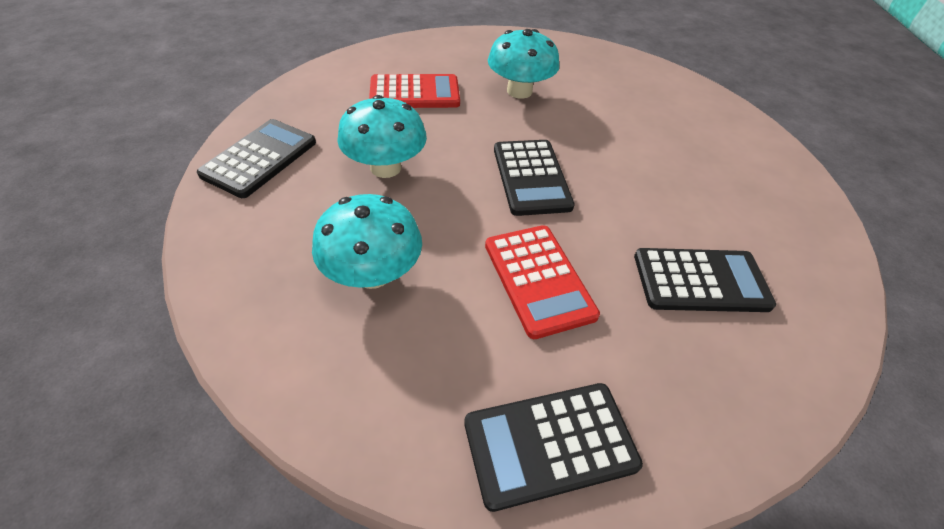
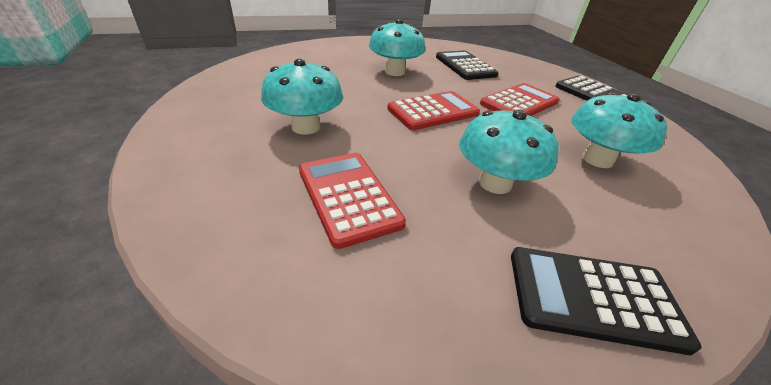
camera: 110 degrees left, 10 degrees down
(531, 177) = (433, 111): black calculator -> red calculator
(660, 182) = (395, 72): none -> turquoise mushroom

